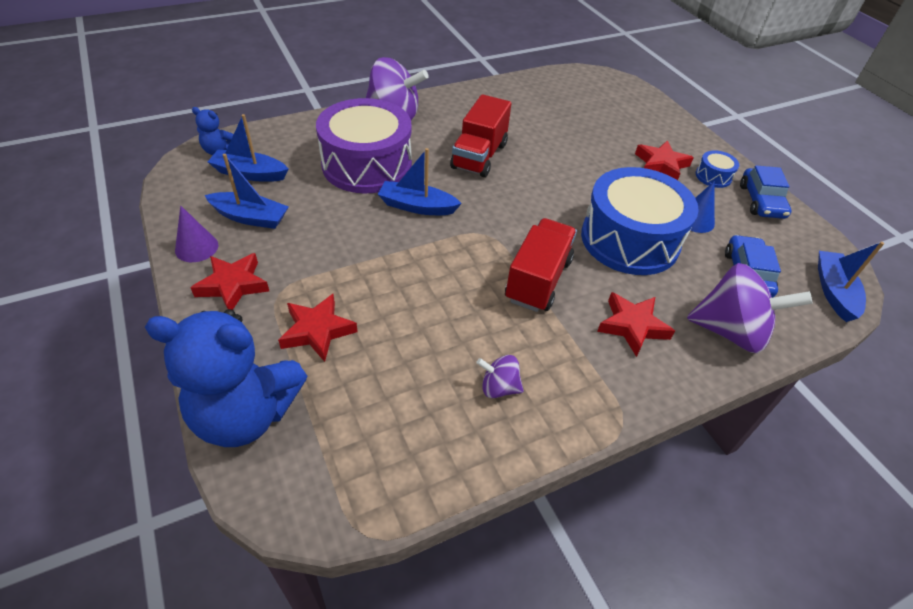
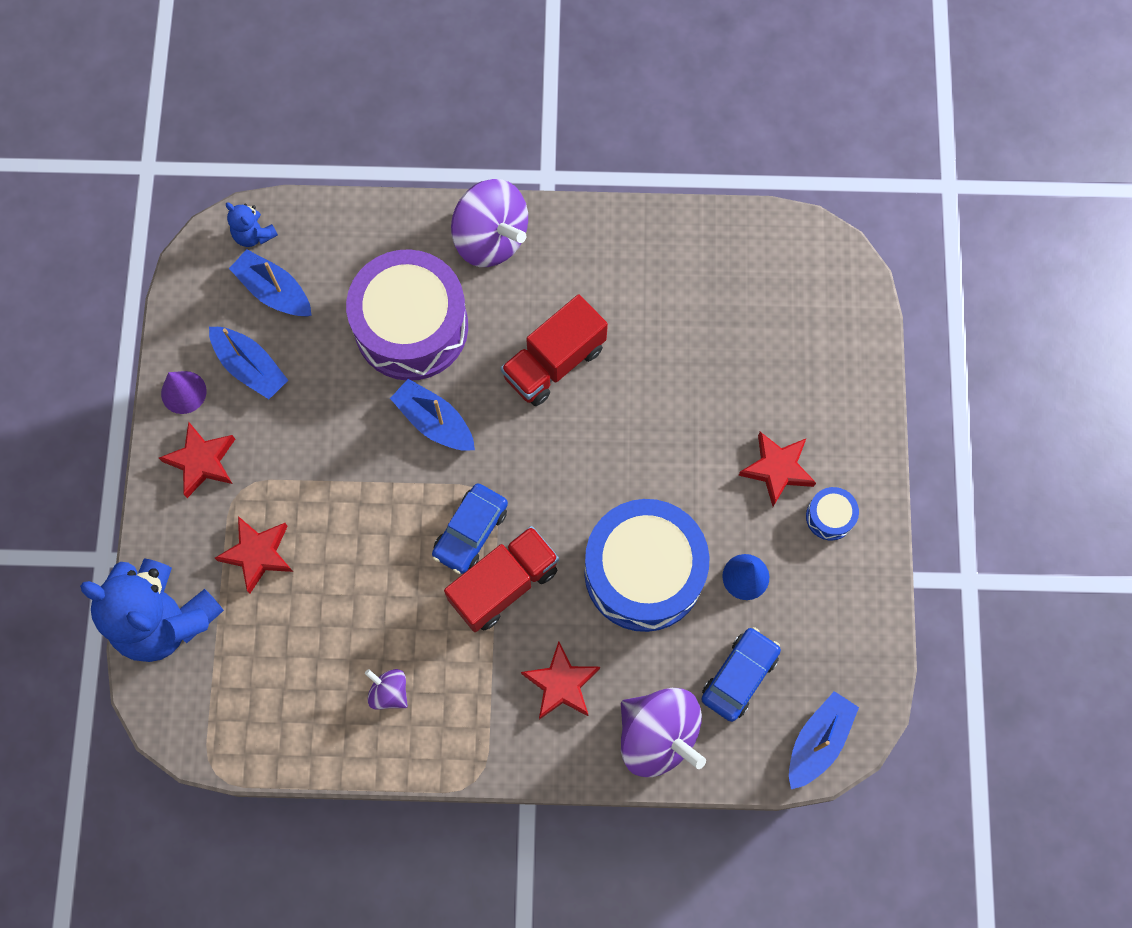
camera: 30 degrees right, 25 degrees up
(761, 201) = (855, 582): blue car -> blue car (470, 532)

